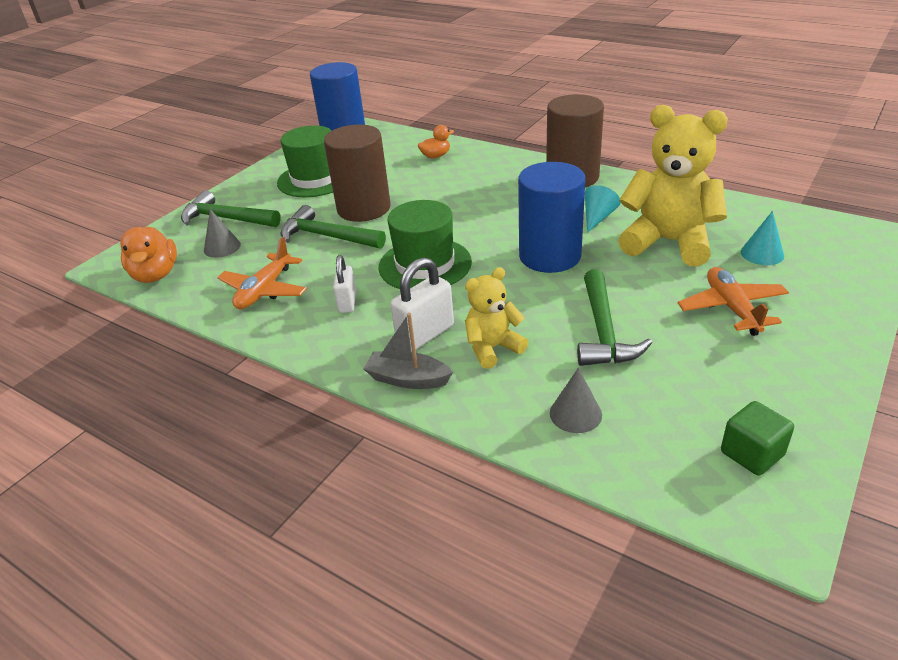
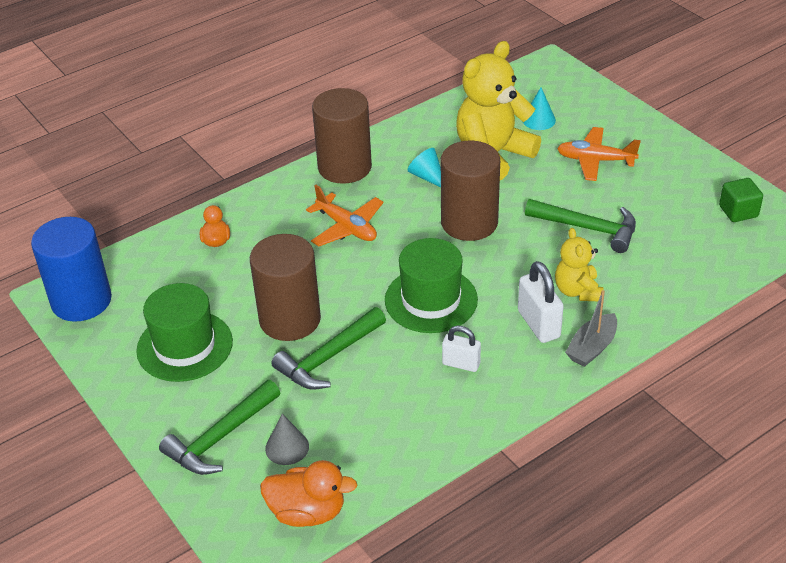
camera: 70 degrees left, 5 degrees up
(264, 290) = (401, 421): orange plane -> orange plane (347, 227)
(550, 256) = (469, 222): blue cylinder -> brown cylinder
(575, 414) = (671, 272): grey cone -> none

